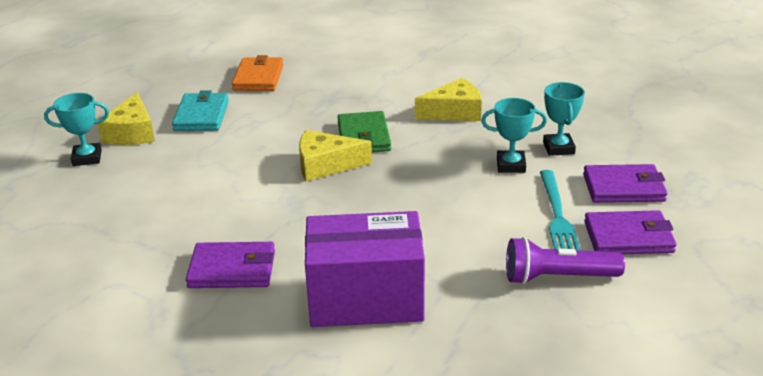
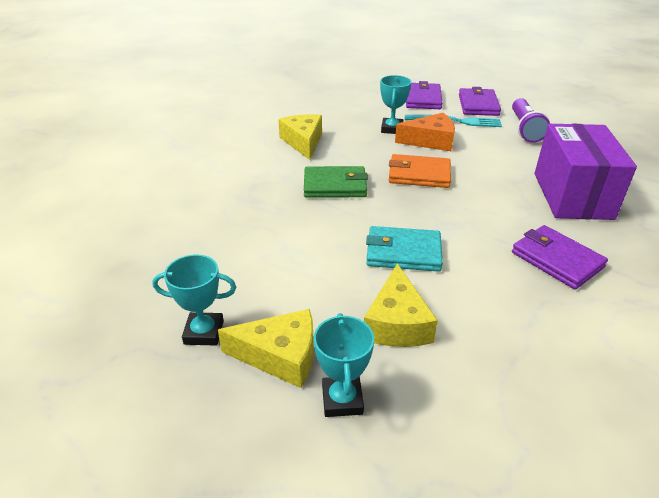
camera: 85 degrees left, 5 degrees up
(201, 115) = (255, 292): turquoise wallet -> turquoise wallet (403, 252)
(232, 269) = (556, 260): purple wallet -> purple wallet turned 45 degrees counterclockwise
(258, 78) = (174, 248): orange wallet -> orange wallet (419, 174)
(326, 165) = (383, 207): yellow cheese -> yellow cheese (397, 323)
(486, 194) = (430, 141): none -> orange cheese
(558, 148) = (370, 111): turquoise trophy -> turquoise trophy (204, 332)

